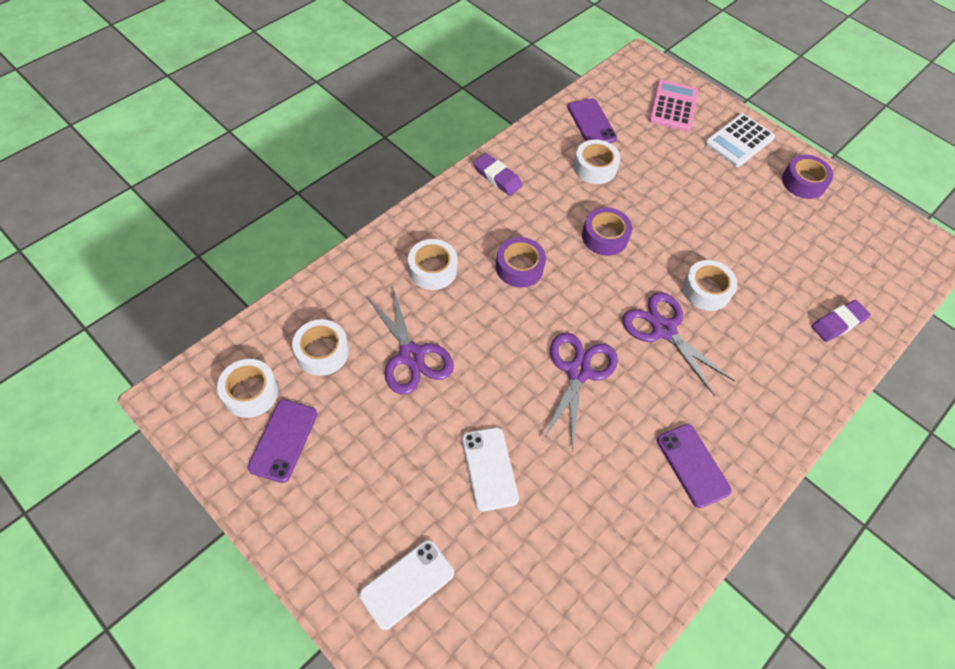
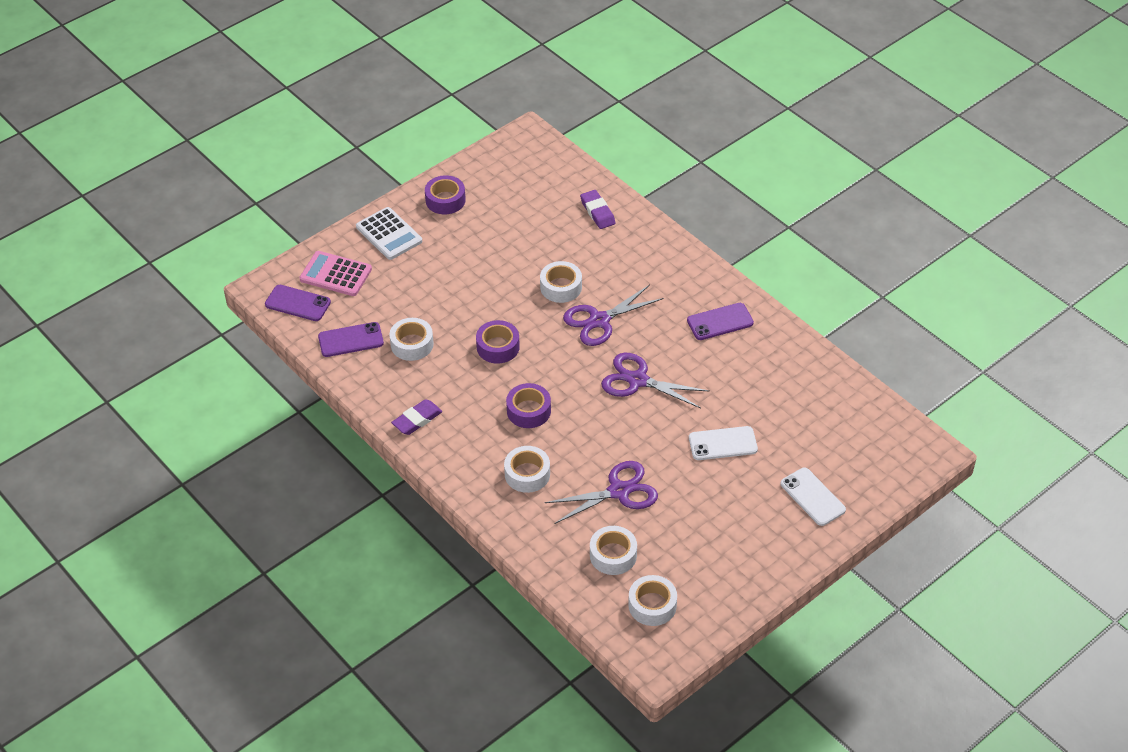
camera: 80 degrees left, 10 degrees down
(283, 440) = (698, 579): purple phone -> purple phone (298, 303)

